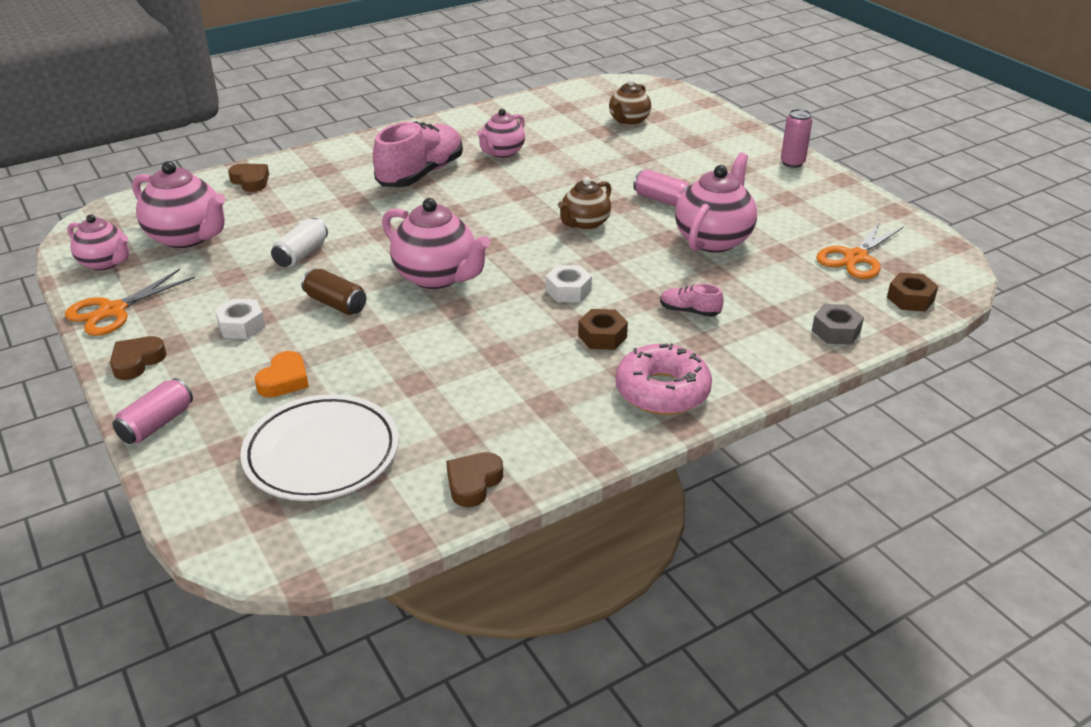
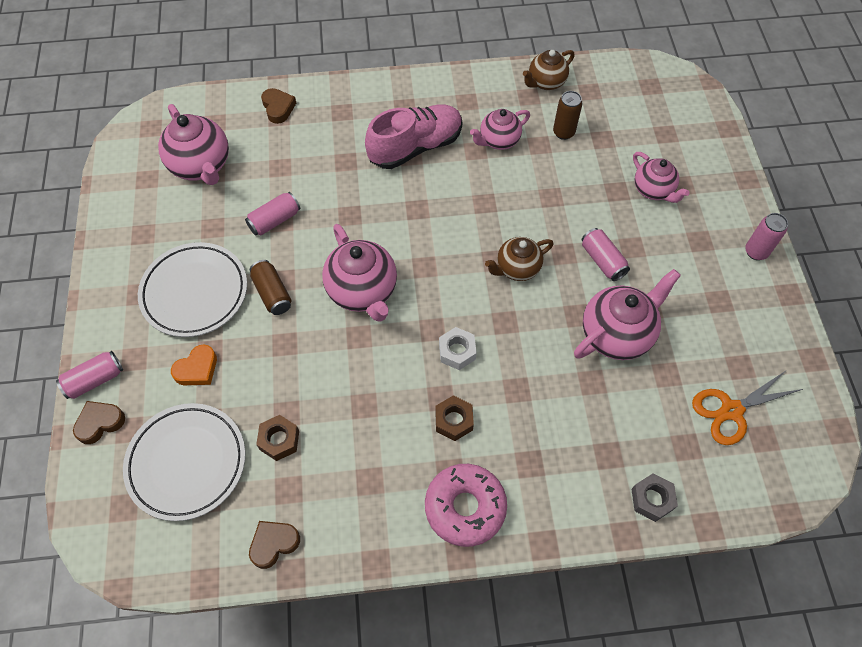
camera: 25 degrees right, 25 degrees up
(105, 263) = (132, 176): pink teapot -> pink teapot (653, 190)
(113, 311) = (115, 237): orange scissors -> none
(137, 361) = (109, 304): brown heart -> brown heart (100, 423)
(241, 326) = (195, 292): white nut -> white plate
(301, 254) = (274, 220): white can -> pink can
(561, 135) = (563, 132): none -> brown can
(628, 121) = (636, 133): brown teapot -> brown teapot (546, 82)
(689, 311) = (542, 420): pink shoe -> none
(910, 299) = (746, 487): brown nut -> brown nut (279, 440)

